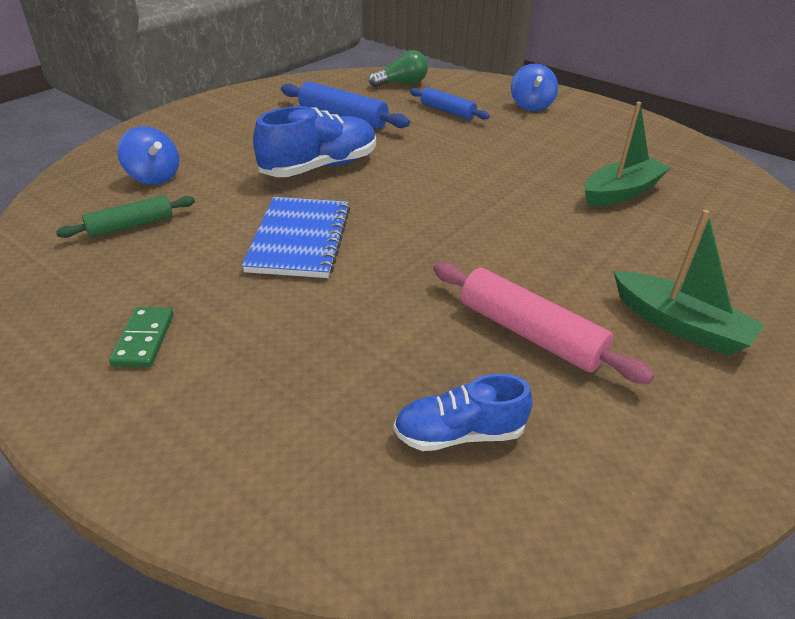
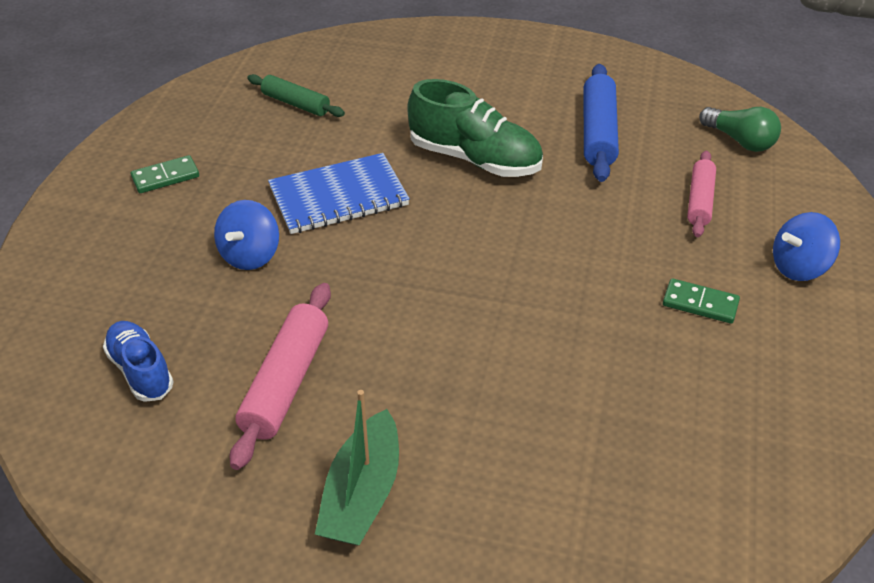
camera: 65 degrees right, 5 degrees up
(154, 177) = (376, 78): blue spinning top -> blue spinning top (250, 255)
(320, 167) = (475, 159): blue shoe -> green shoe
(447, 111) = (700, 201): blue rolling pin -> pink rolling pin
(544, 140) = (700, 304): none -> green domino
(621, 192) = (619, 403): green boat -> none

